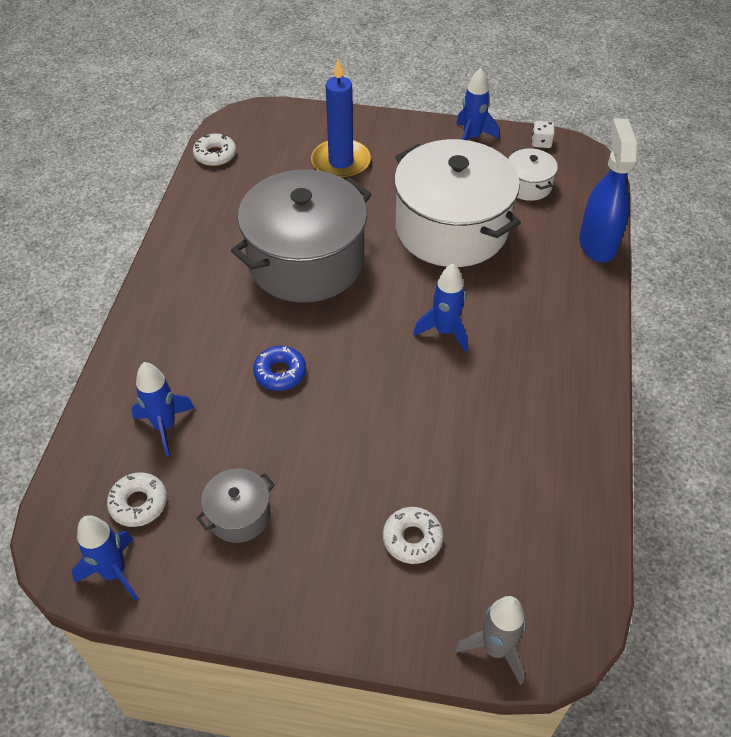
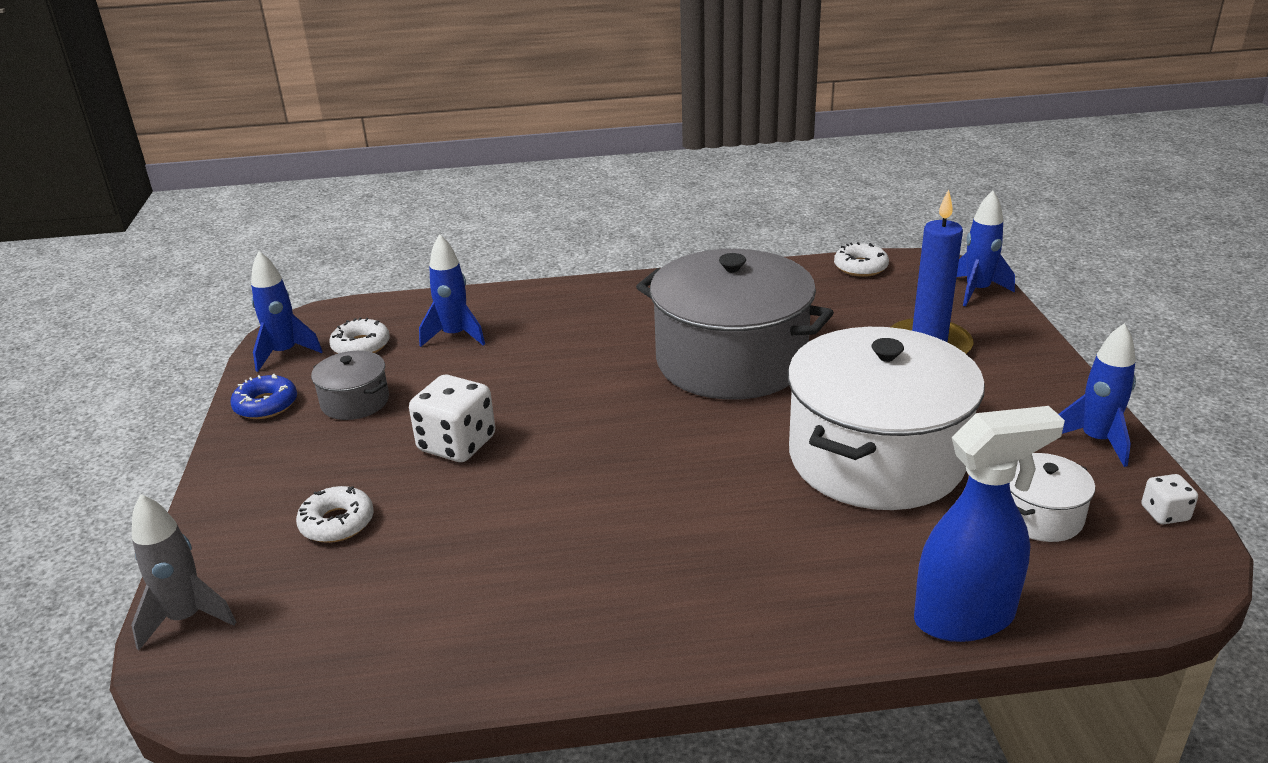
camera: 75 degrees right, 20 degrees down
(280, 373) = (549, 383): blue donut -> blue donut (266, 405)
(340, 447) = (457, 444): none -> white dice
(445, 331) = (674, 488): blue rocket -> blue rocket (977, 291)

